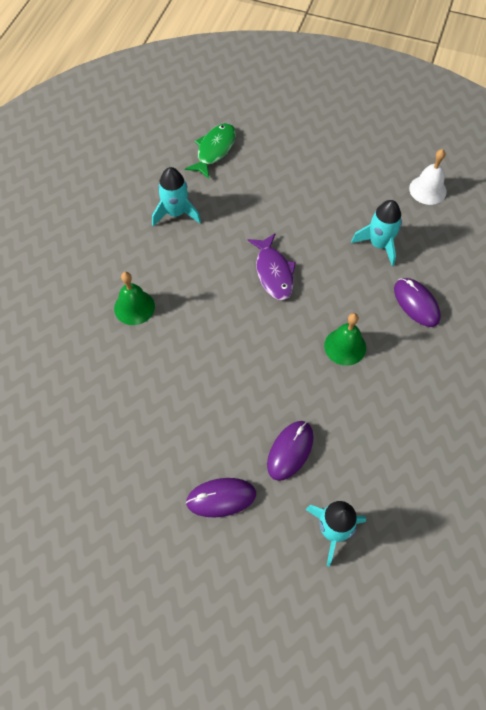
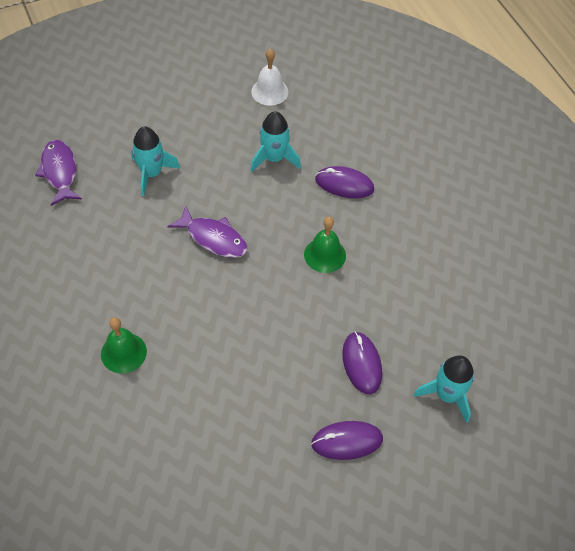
camera: 45 degrees left, 5 degrees down
(176, 213) = (79, 248): turquoise rocket -> turquoise rocket (151, 173)
(214, 150) = (60, 172): green fish -> purple fish
(221, 498) = (347, 441): purple mouse -> purple mouse turned 45 degrees clockwise

